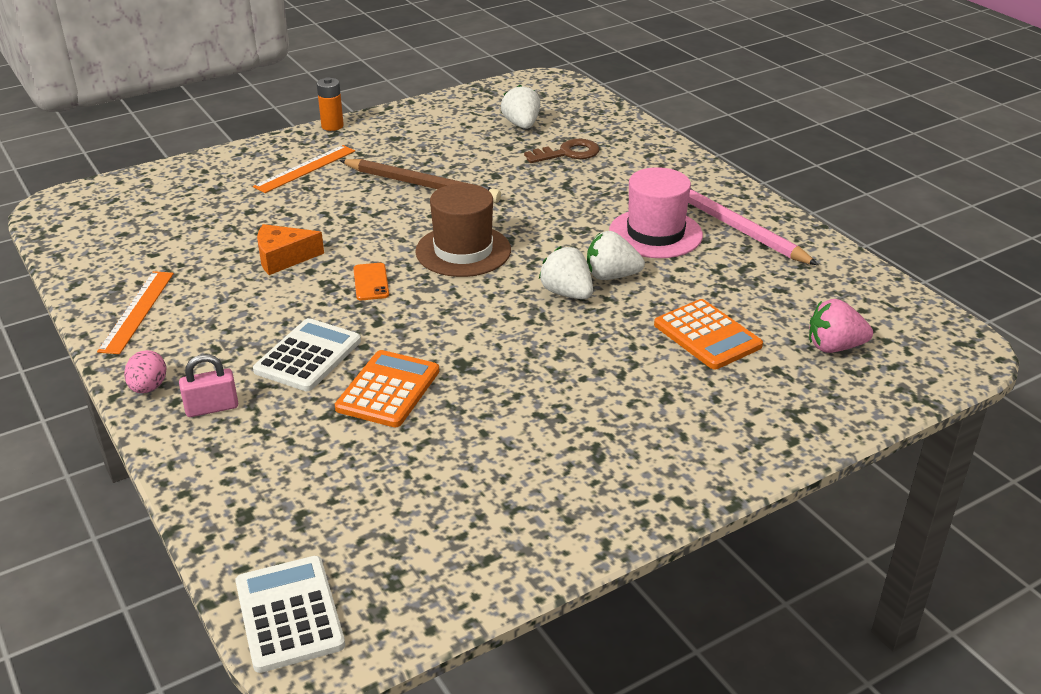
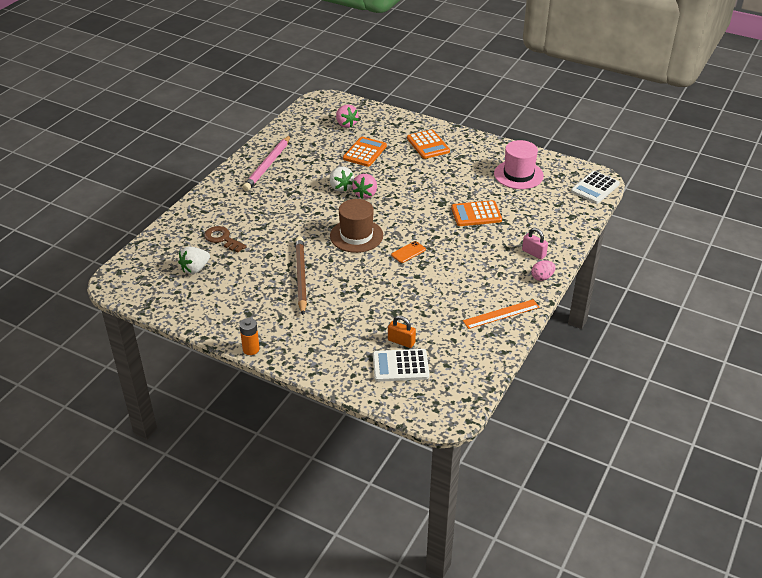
camera: 120 degrees left, 5 degrees up
(207, 216) = (401, 341): none -> orange padlock
(283, 258) = (414, 290): orange cheese -> none
(305, 169) = (317, 331): orange ruler -> none
(308, 356) = (478, 244): white calculator -> white calculator (400, 366)
(567, 293) = (365, 194): white strawberry -> pink strawberry
(655, 233) = (291, 186): pink hat -> pink hat (518, 175)
(677, 425) = (428, 145): none -> orange calculator

